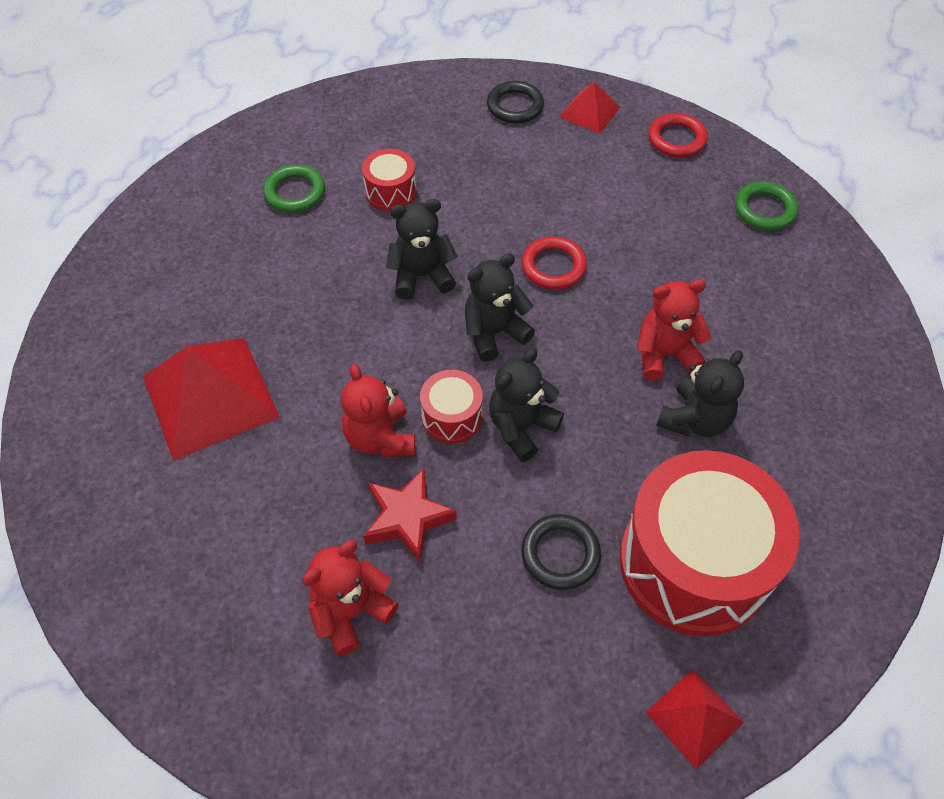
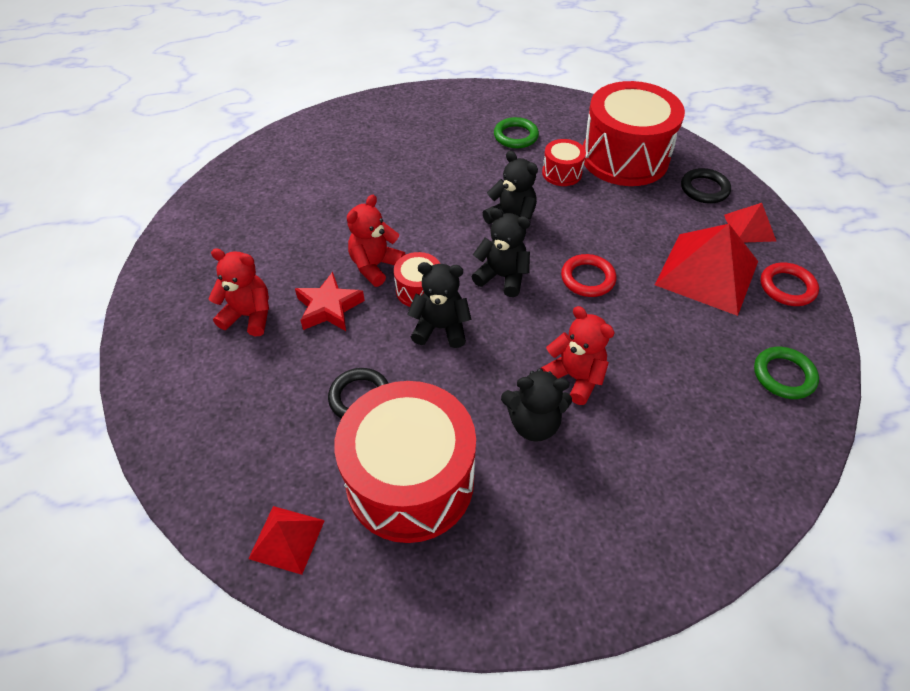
camera: 55 degrees right, 5 degrees down
(210, 396) = (343, 183): red pyramid -> red pyramid (707, 272)
(417, 131) = (624, 158): none -> red drum

